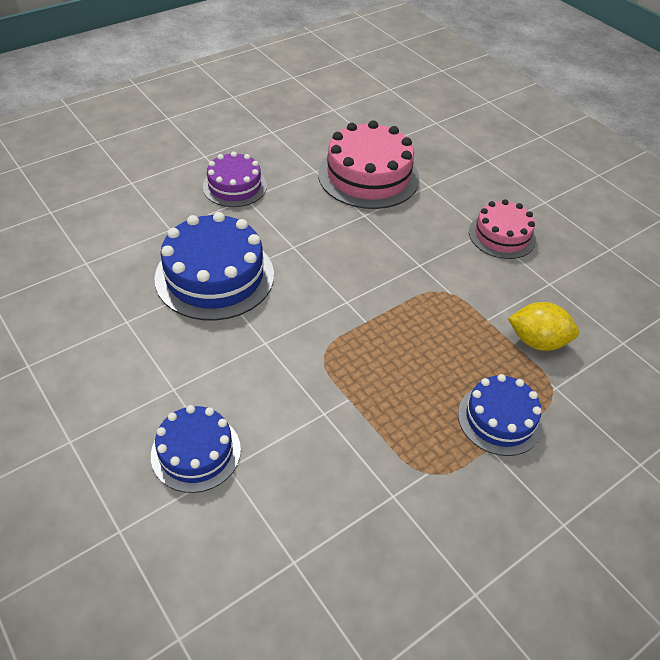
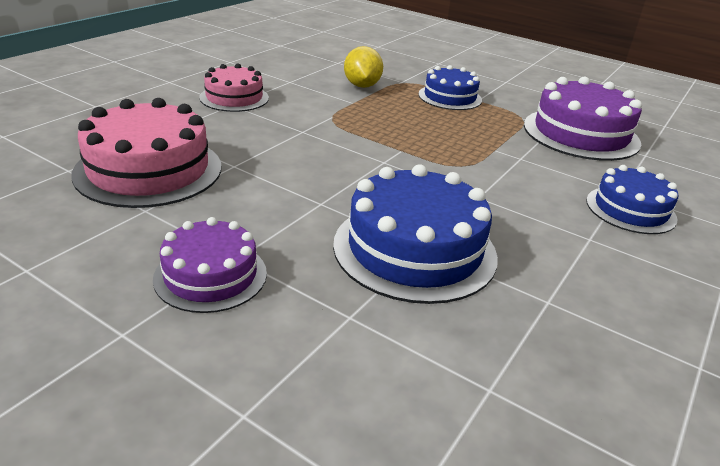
camera: 110 degrees left, 15 degrees down
(368, 517) = (581, 134): none -> purple cake

